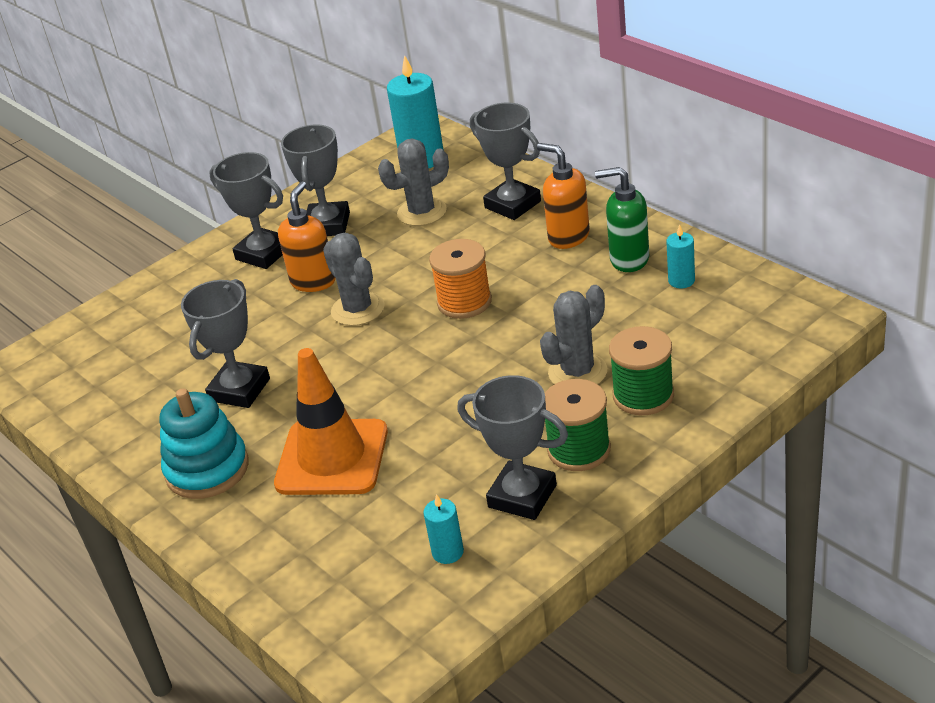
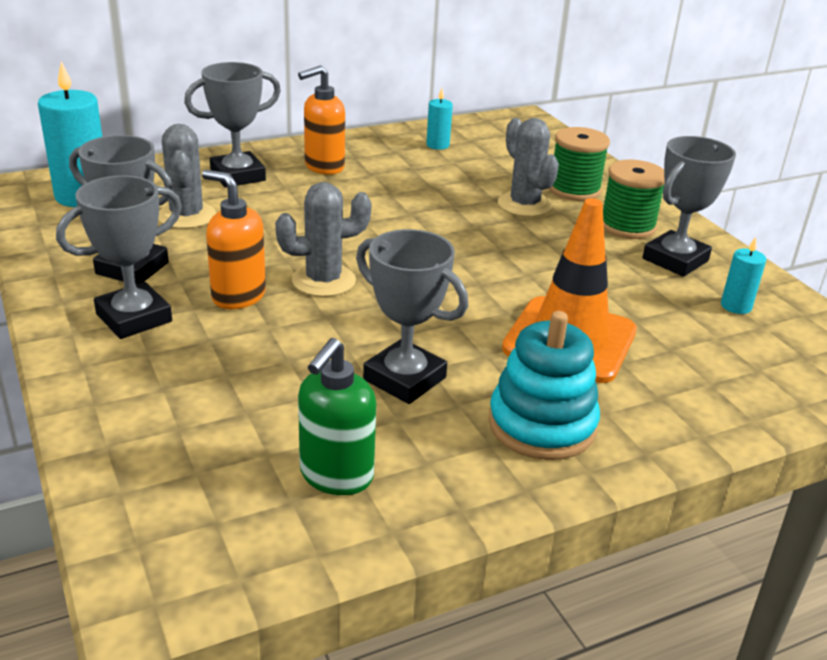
camera: 80 degrees left, 5 degrees down
(464, 302) = (372, 227): orange spool -> none
(628, 259) = (386, 154): green soap dispenser -> green soap dispenser (336, 476)

